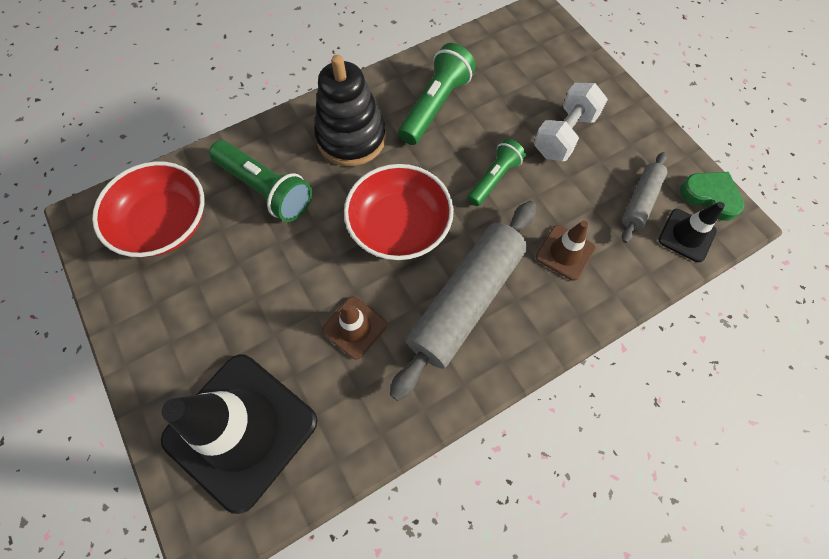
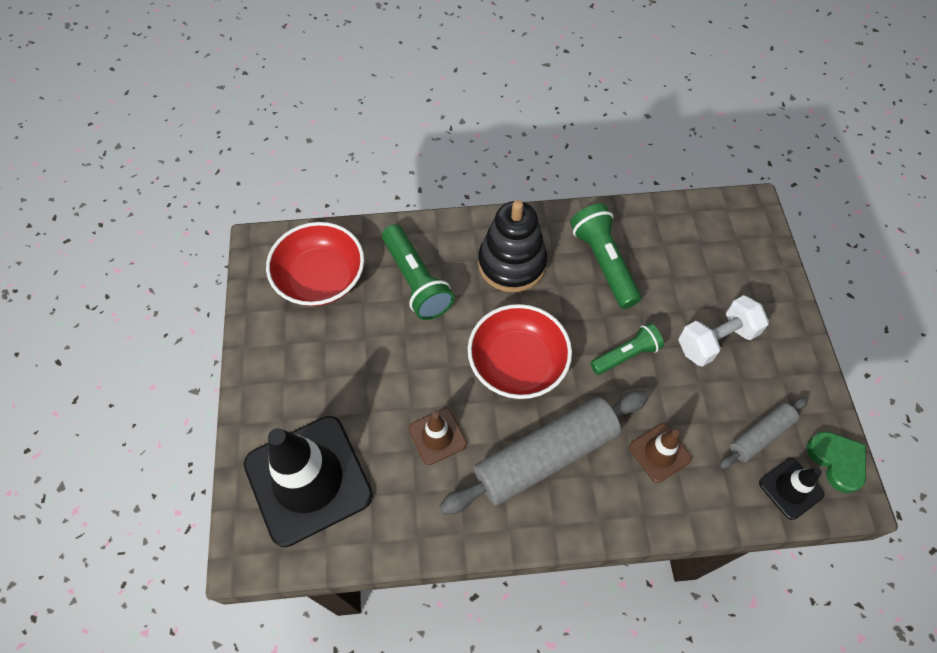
camera: 25 degrees right, 5 degrees down
(435, 106) = (603, 263): green flashlight -> green flashlight turned 75 degrees counterclockwise

